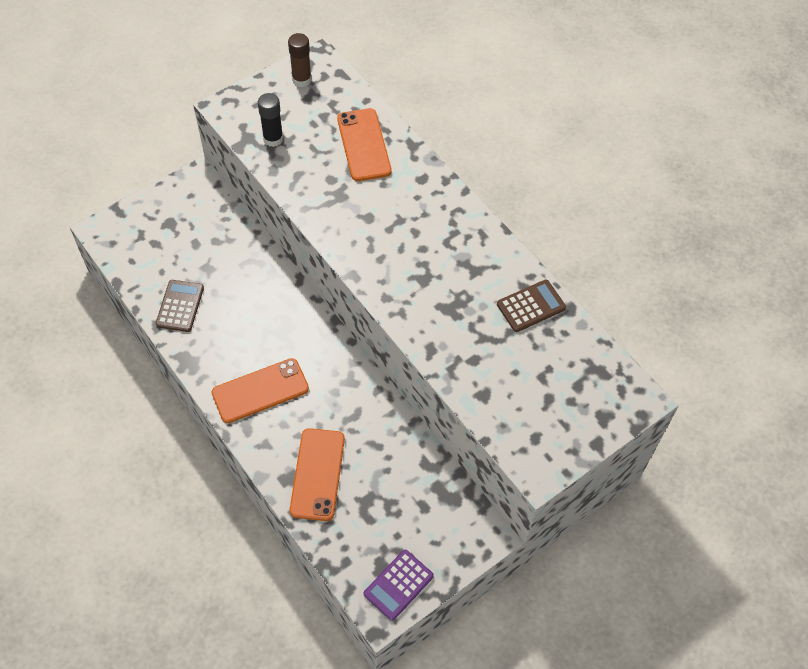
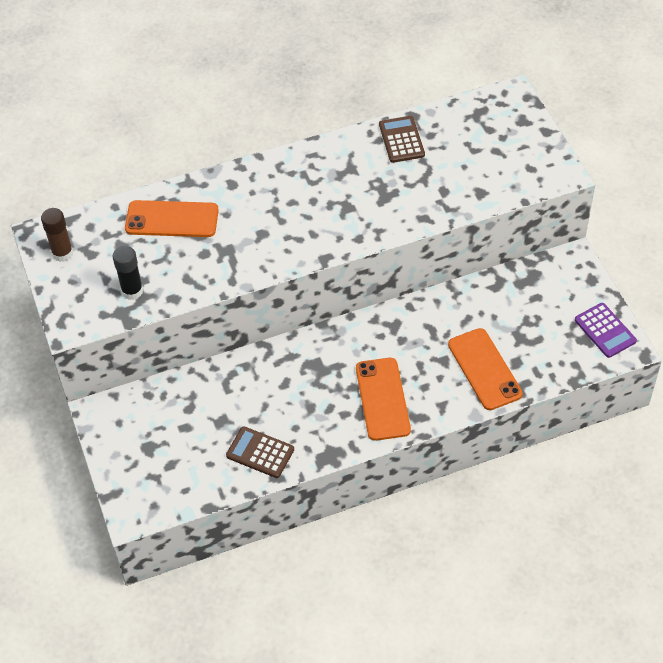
camera: 70 degrees left, 5 degrees down
(317, 474) = (484, 369): orange phone -> orange phone turned 45 degrees clockwise

